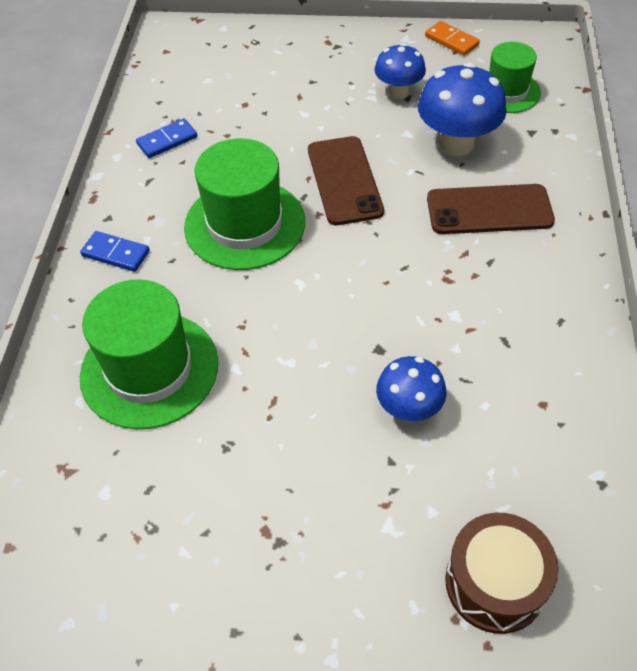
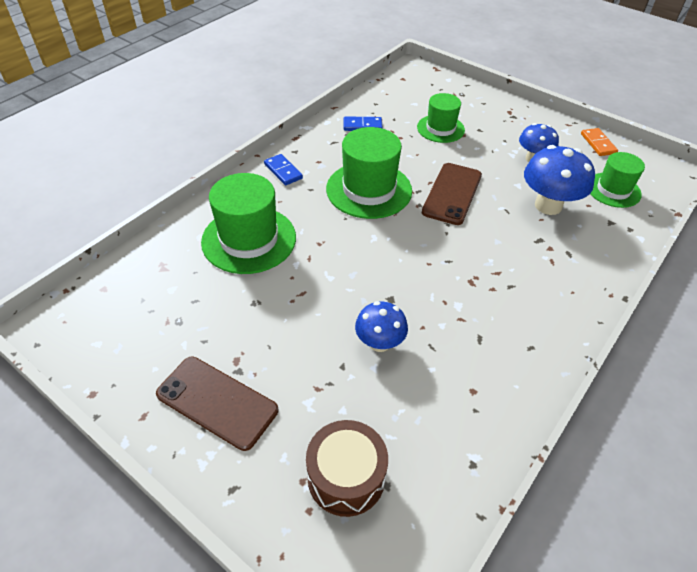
camera: 30 degrees right, 5 degrees down
(266, 100) = (440, 128): none -> green hat
(489, 210) = (537, 255): brown phone -> brown phone (217, 402)

